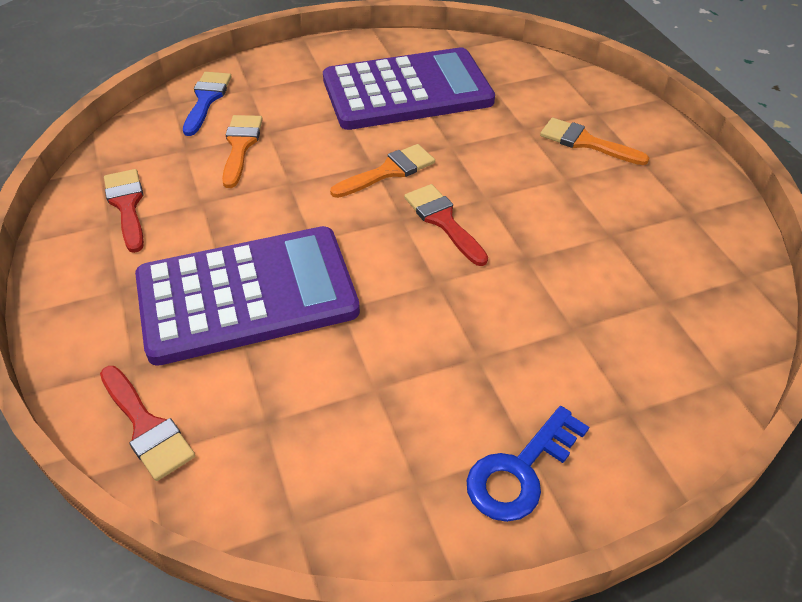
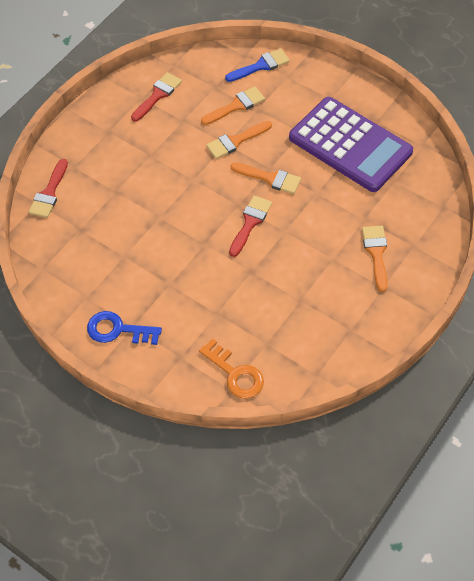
camera: 60 degrees right, 10 degrees up
(247, 295) = (139, 178): purple calculator -> none
(295, 172) = (235, 141): none -> orange brush
(701, 360) = (235, 374): none -> orange key

